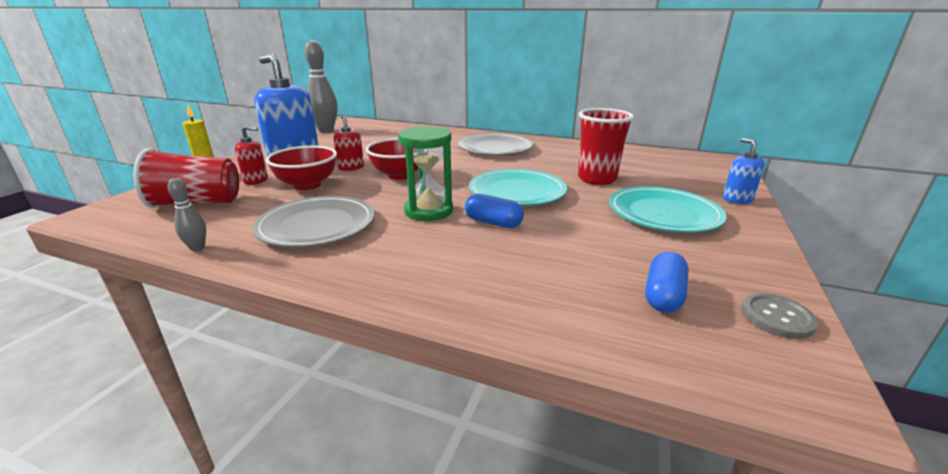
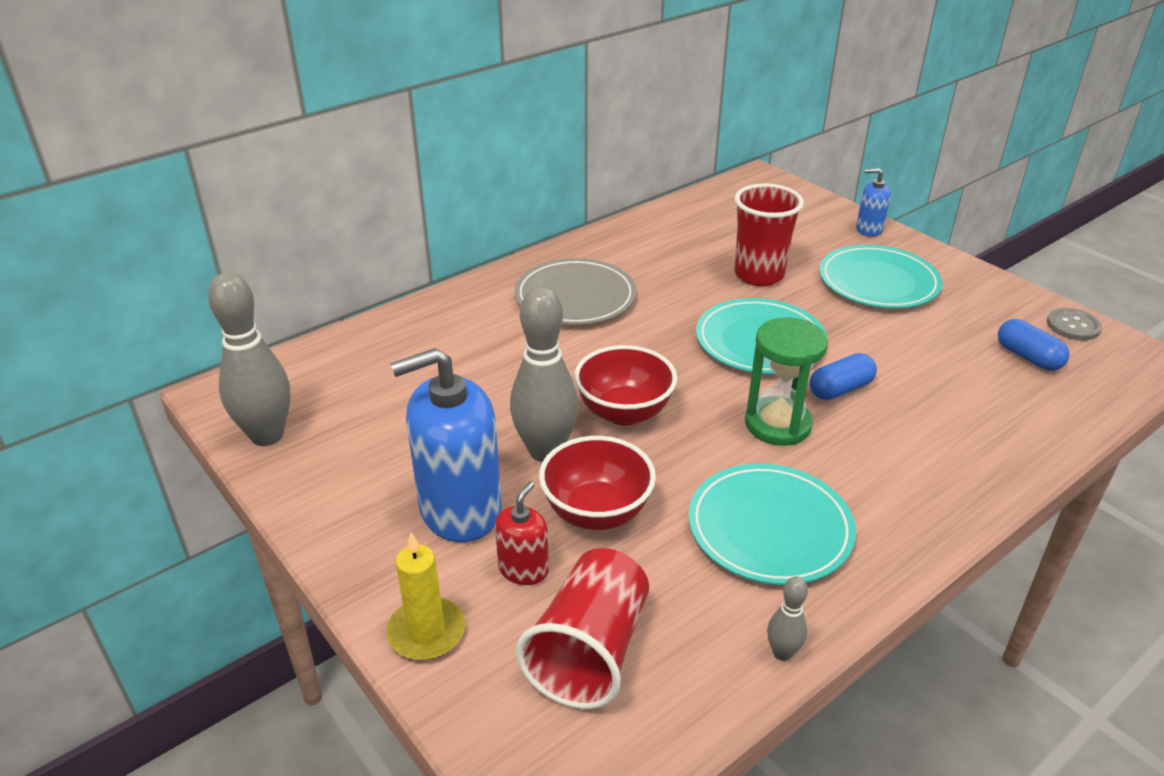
camera: 60 degrees left, 10 degrees up
(317, 226) = (769, 528): grey plate -> turquoise plate
(351, 167) = (545, 451): red soap dispenser -> grey bowling pin

